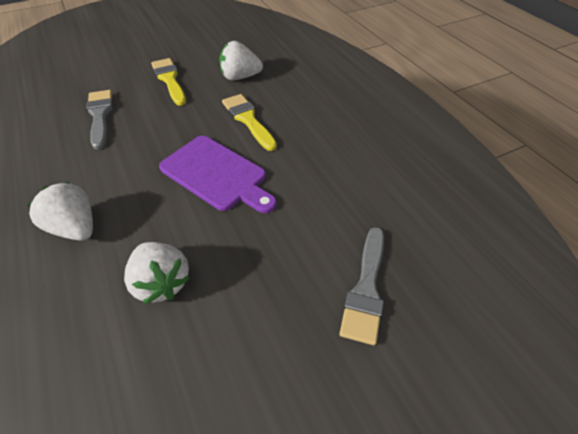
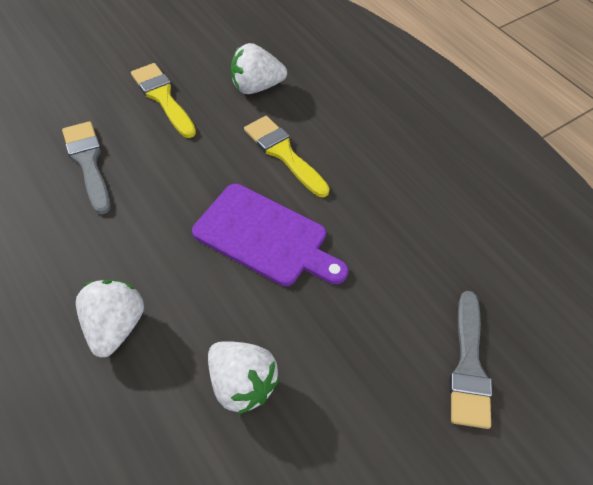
camera: 10 degrees left, 5 degrees up
(75, 228) = (115, 326): white strawberry -> white strawberry turned 60 degrees clockwise

